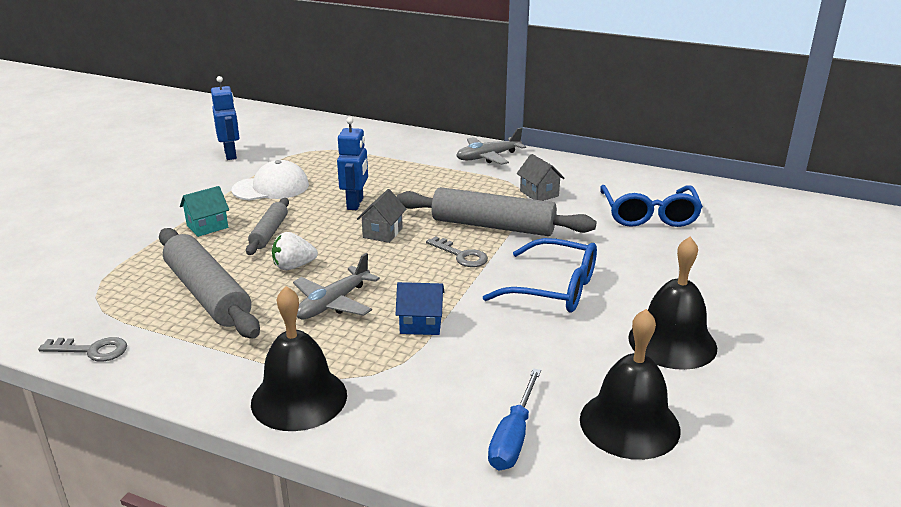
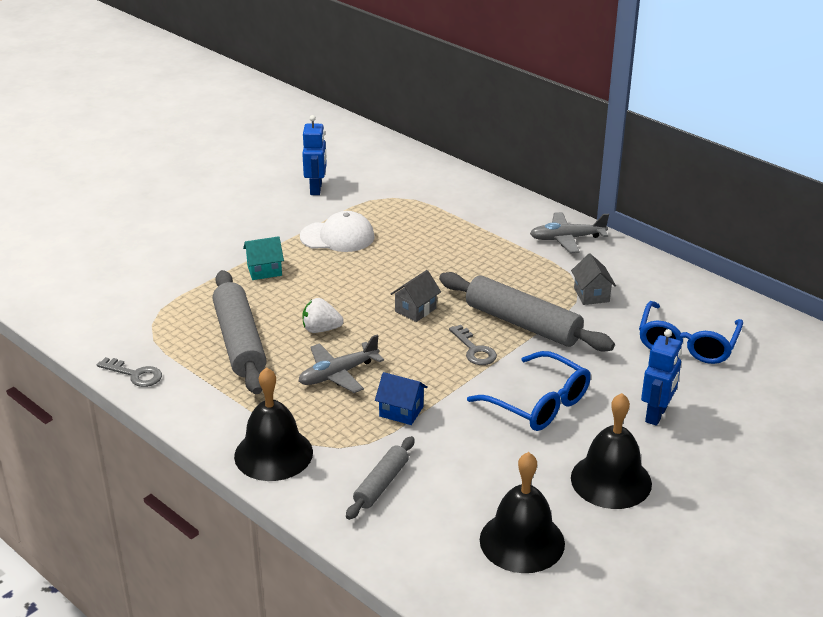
camera: 20 degrees right, 5 degrees up
(269, 233) = (315, 289): grey rolling pin -> grey rolling pin (381, 484)
(355, 204) = (406, 271): blue robot -> blue robot (656, 415)
(513, 437) = (421, 528): blue screwdriver -> none

